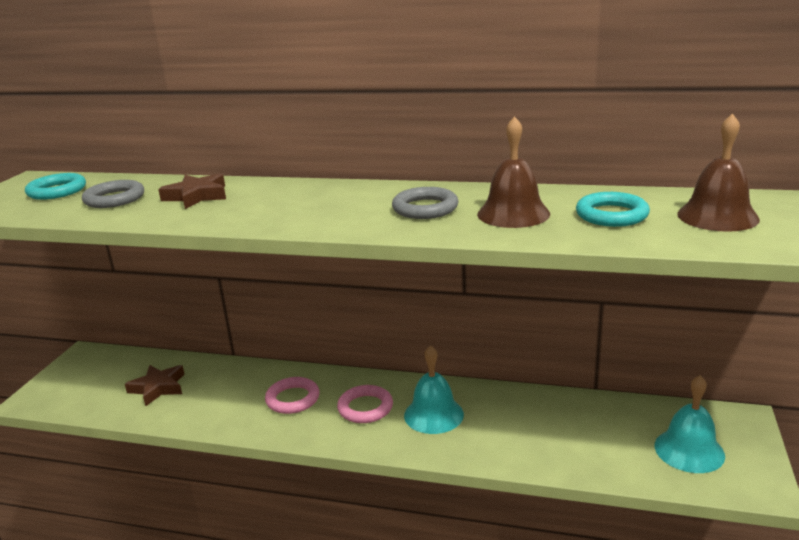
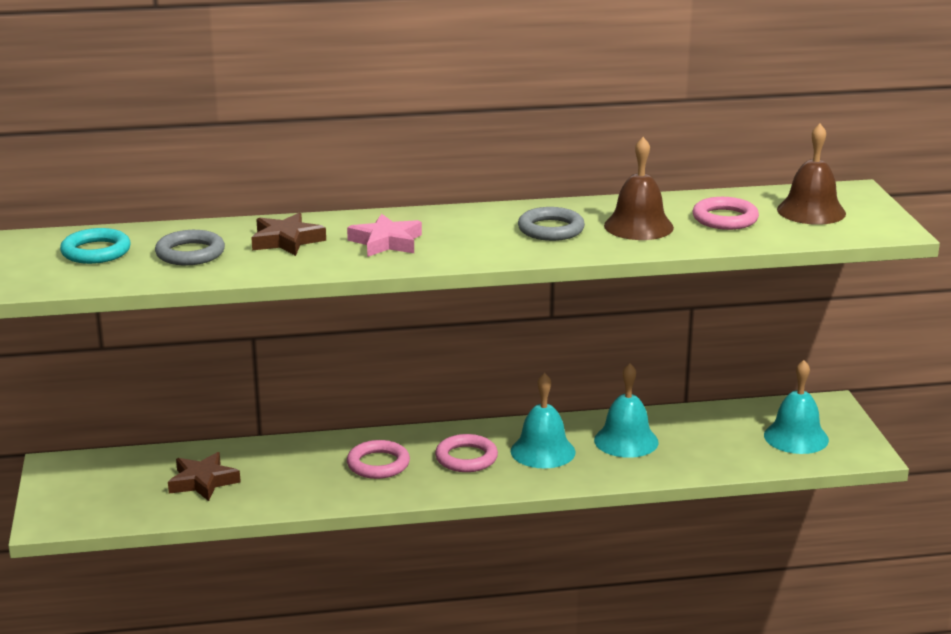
camera: 25 degrees left, 0 degrees up
(270, 205) = (386, 242): none -> pink star
(515, 419) = (626, 441): none -> turquoise bell
(611, 215) = (725, 219): turquoise ring -> pink ring

